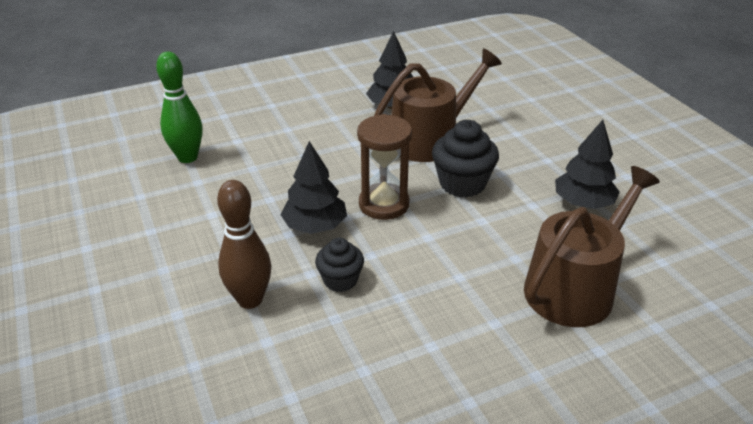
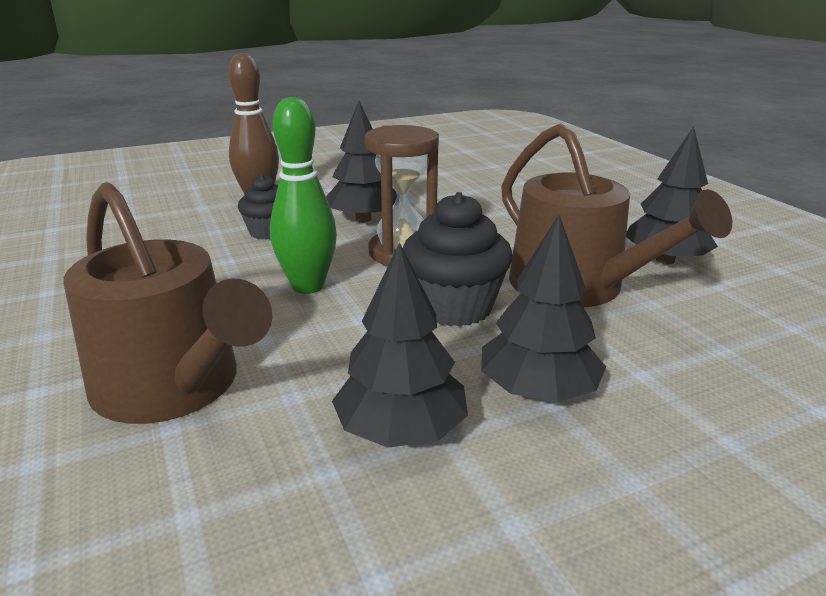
camera: 90 degrees right, 10 degrees down
(187, 157) = (485, 166): green bowling pin -> green bowling pin (308, 286)
(539, 162) = (537, 391): none -> black tree

